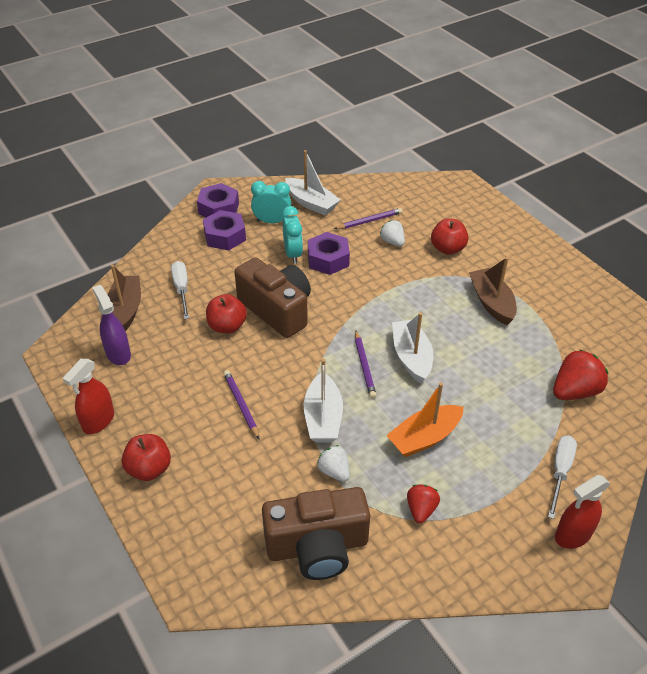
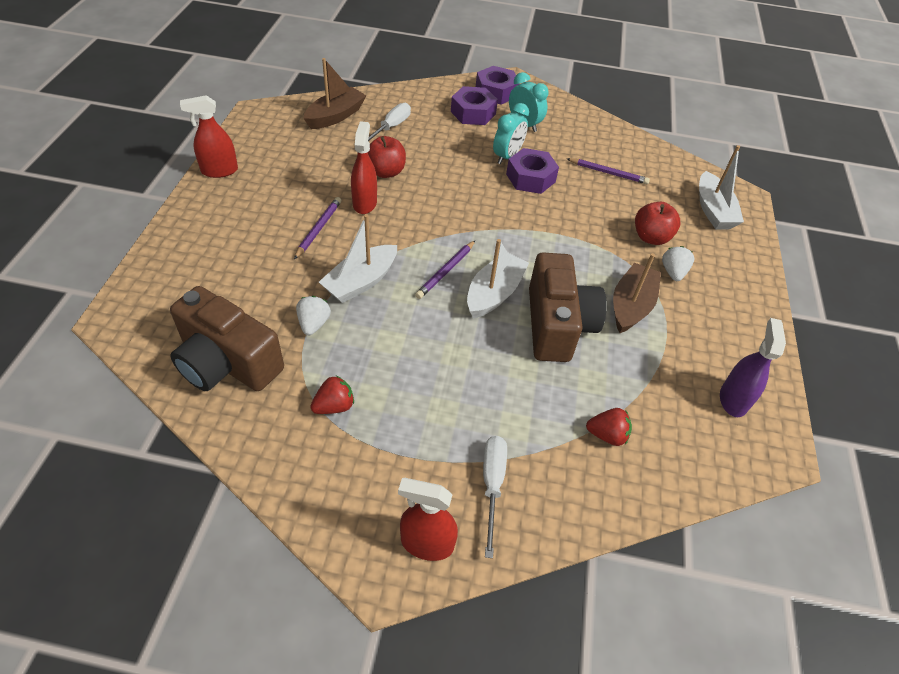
camera: 40 degrees right, 5 degrees up
(118, 354) = (290, 139): purple spray bottle -> purple spray bottle (733, 399)
(149, 469) = (204, 222): red apple -> none
(246, 361) = (364, 203): none -> red spray bottle
(277, 310) = (438, 186): brown camera -> brown camera (557, 325)
(311, 203) = (576, 131): white boat -> white boat (713, 210)
(392, 242) = (606, 200): white strawberry -> white strawberry (673, 272)
(424, 438) = (415, 358): orange boat -> none
(560, 472) = (492, 485): white screwdriver -> white screwdriver turned 60 degrees counterclockwise
(574, 391) = (607, 435): red strawberry -> red strawberry, size x0.60

